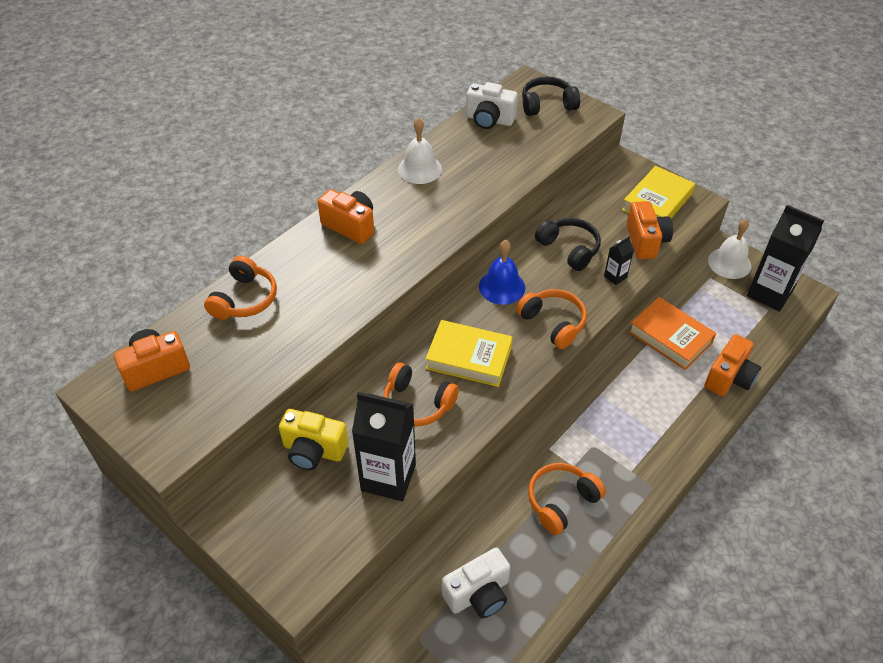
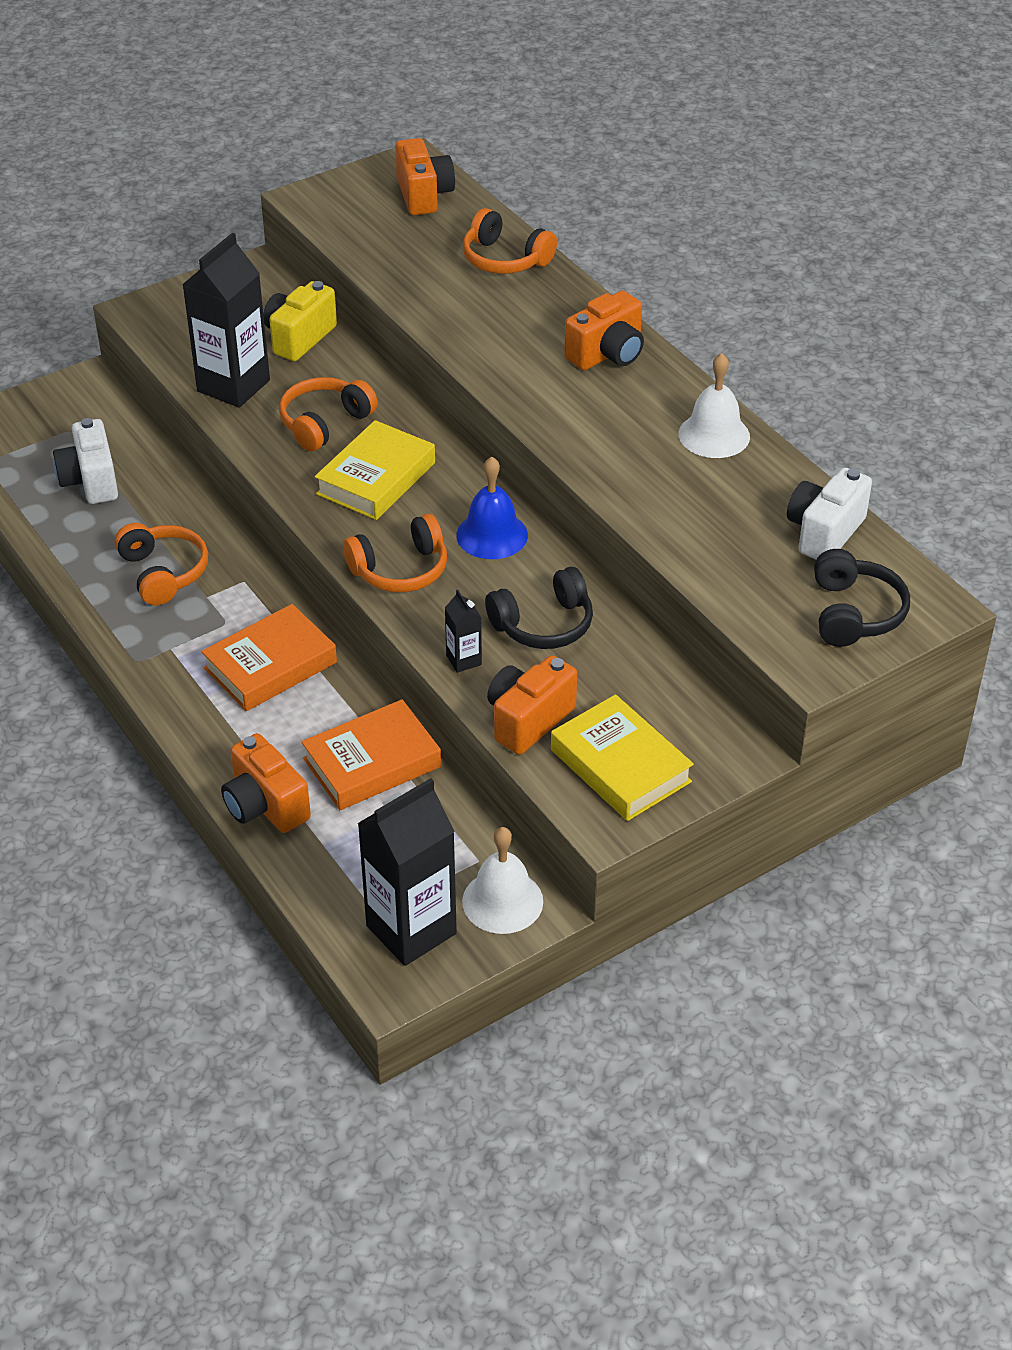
camera: 105 degrees right, 5 degrees down
(619, 409) = (270, 665): none -> orange book
(646, 241) = (528, 720): orange camera -> orange camera turned 120 degrees clockwise

